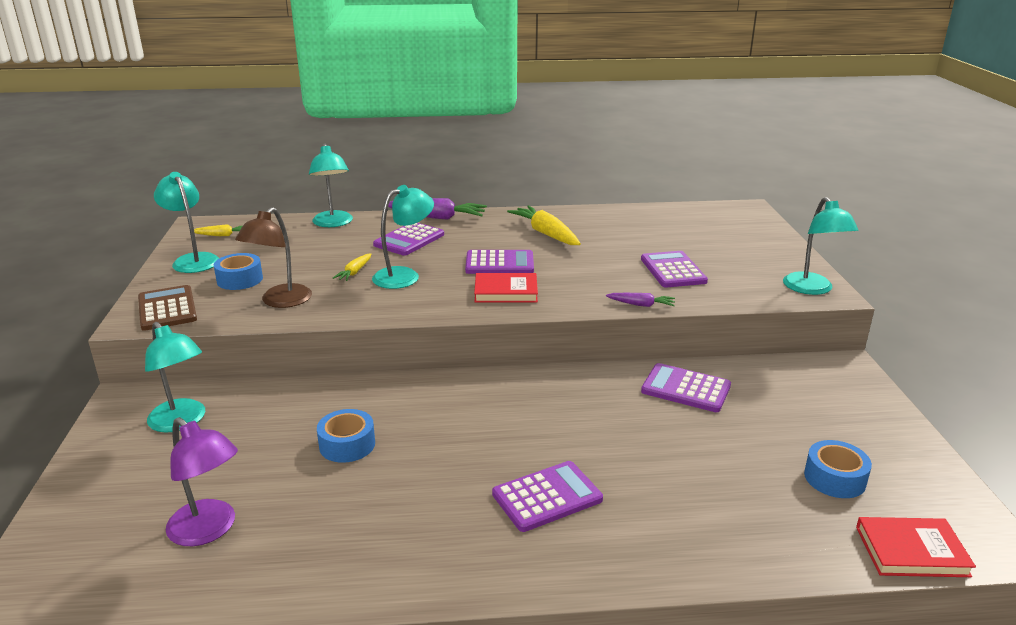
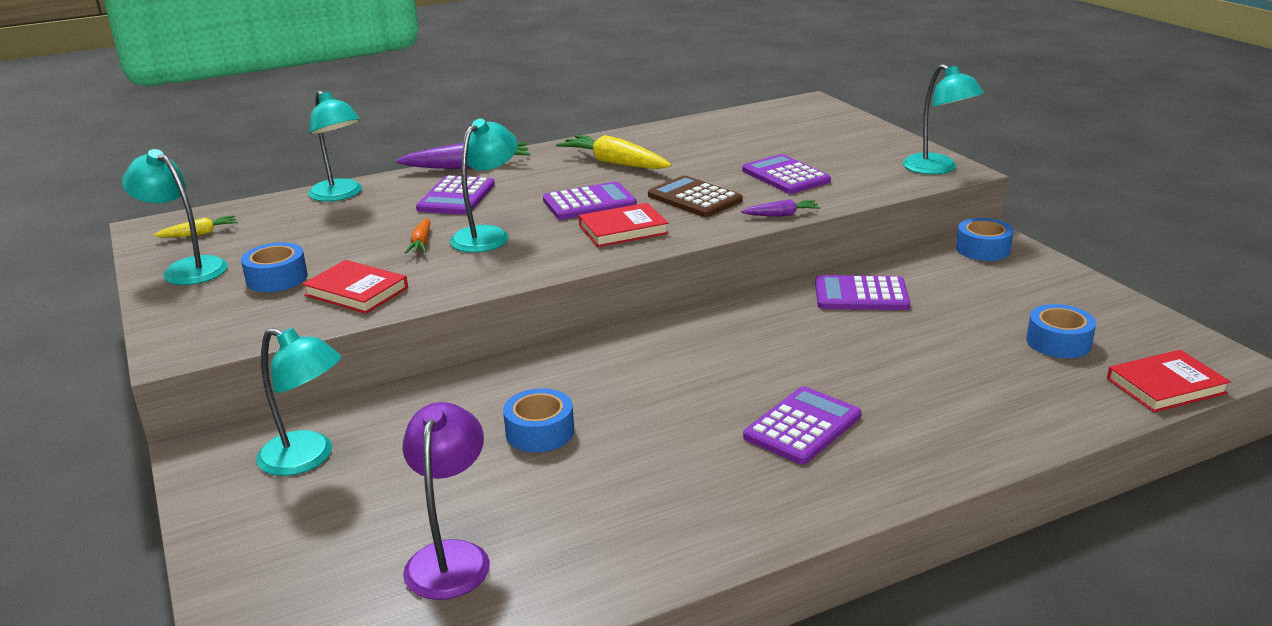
camera: 20 degrees left, 0 degrees up
(167, 309) = (209, 329): brown calculator -> brown calculator (694, 198)
(209, 530) = (451, 557): purple lamp -> purple lamp turned 105 degrees counterclockwise
(280, 301) = (356, 291): brown lamp -> red book
(354, 272) = (421, 243): yellow carrot -> orange carrot
(827, 371) = (983, 249): none -> blue tape

